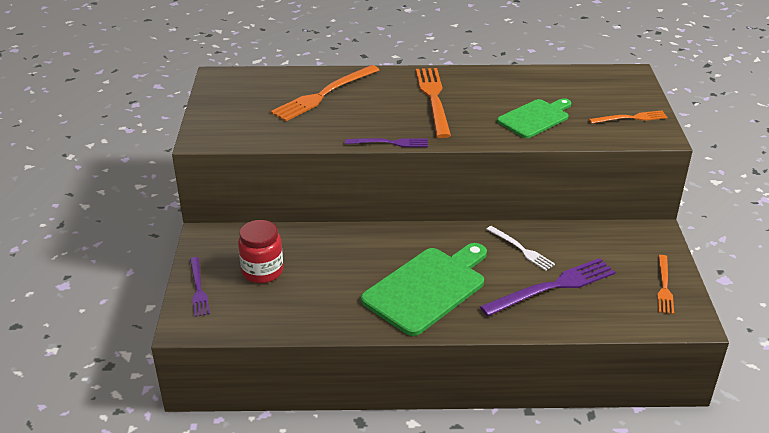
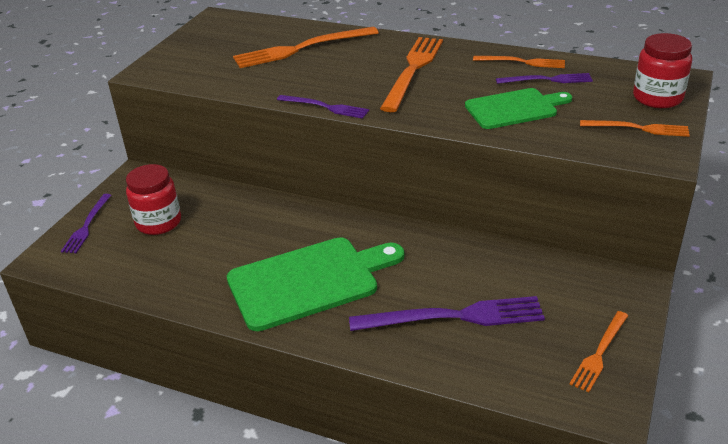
camera: 25 degrees right, 0 degrees up
(512, 78) = (522, 62): none -> orange fork
(521, 249) = (448, 263): white fork -> none
(541, 90) = (547, 80): none -> purple fork
(627, 92) = (657, 98): none -> red jar

